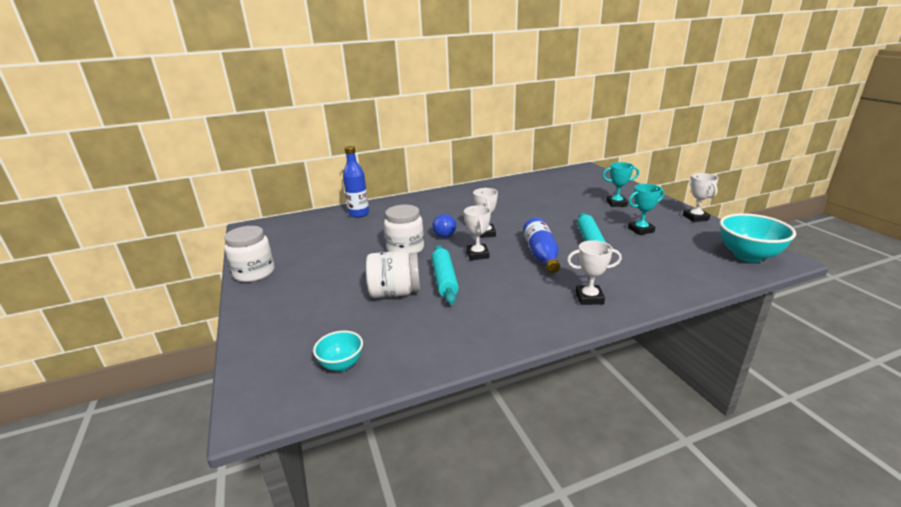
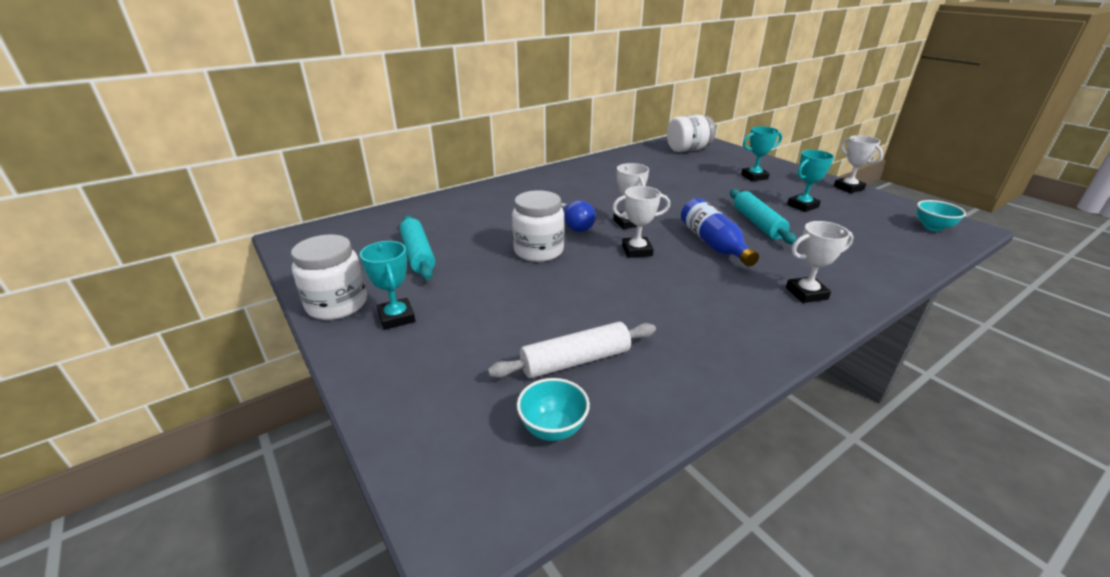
camera: 15 degrees left, 5 degrees up
(286, 285) = (396, 317): none -> turquoise trophy
(359, 214) = (445, 208): blue bottle -> none
(383, 325) = (575, 361): none -> white rolling pin
(395, 292) = (562, 312): white jar -> white jar (688, 149)
(444, 280) = (616, 288): turquoise rolling pin -> turquoise rolling pin (418, 254)
(477, 254) = (637, 251): white trophy -> white trophy turned 75 degrees counterclockwise
(748, 256) = (932, 227): turquoise bowl -> turquoise bowl, size x0.56

